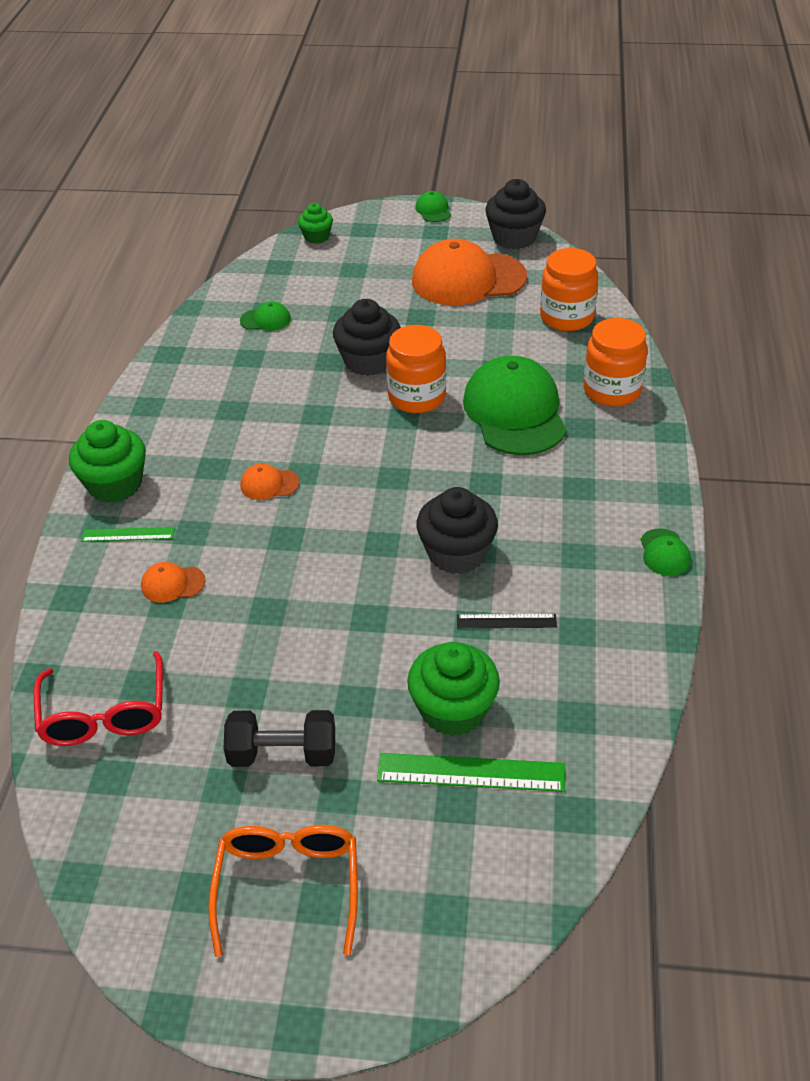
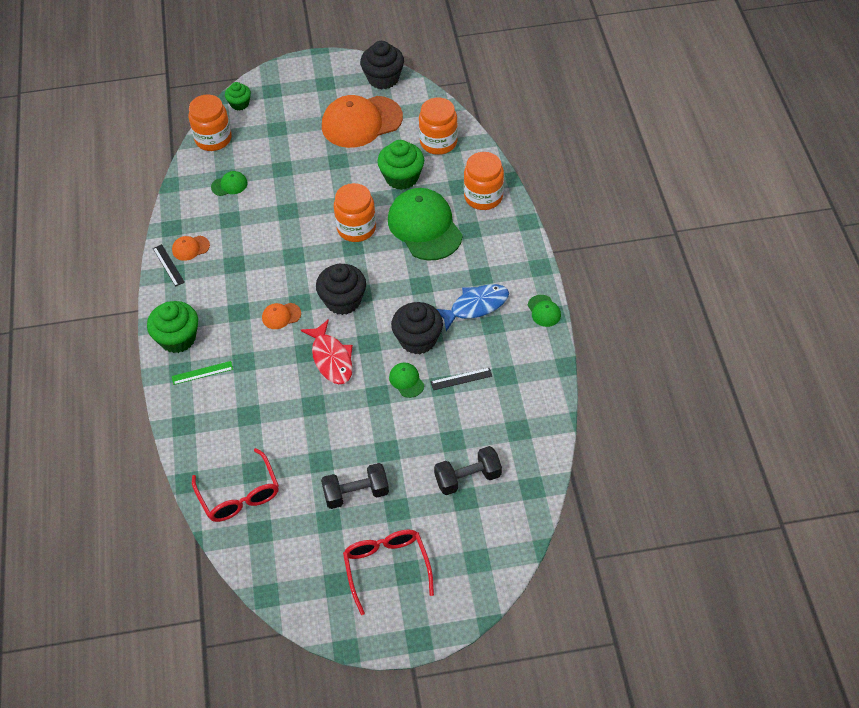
camera: 15 degrees left, 10 degrees up
(145, 395) = (168, 265): none -> black ruler
(172, 584) = (246, 401): orange cap -> orange cap (190, 248)
(267, 268) = (213, 139): none -> orange jar
(288, 885) = (386, 567): orange glasses -> red glasses
(319, 553) = (331, 358): none -> red fish
(368, 361) = (314, 205): black cupcake -> black cupcake (343, 300)
(433, 210) = (317, 63): green cap -> green cap (406, 380)
(453, 710) = (446, 443): green cupcake -> green cupcake (402, 177)
(471, 772) = (468, 478): green ruler -> black dumbbell
(559, 526) = (475, 306): none -> blue fish

